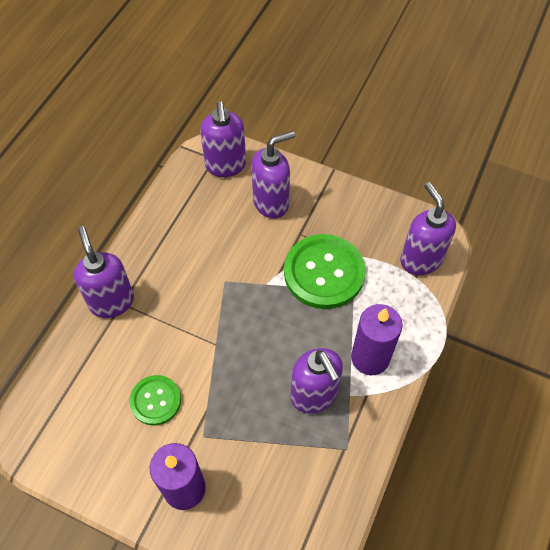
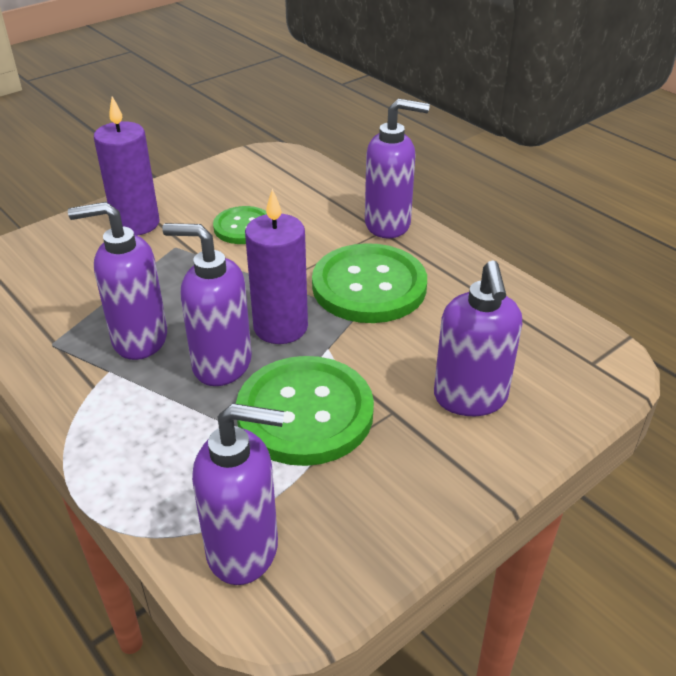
camera: 115 degrees right, 20 degrees down
(194, 285) = (369, 286): none -> green button
(225, 166) = (570, 370): purple soap dispenser -> purple soap dispenser (221, 364)
(370, 358) = (137, 410): purple candle -> purple candle (280, 327)

